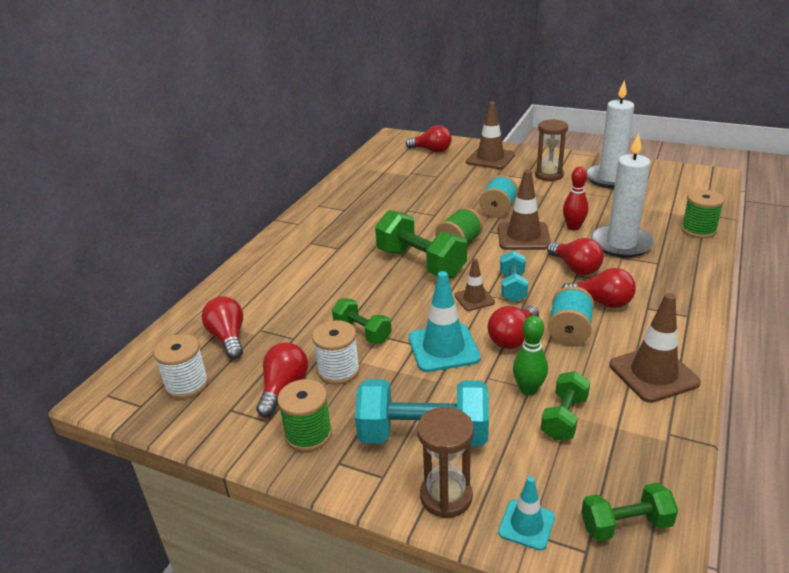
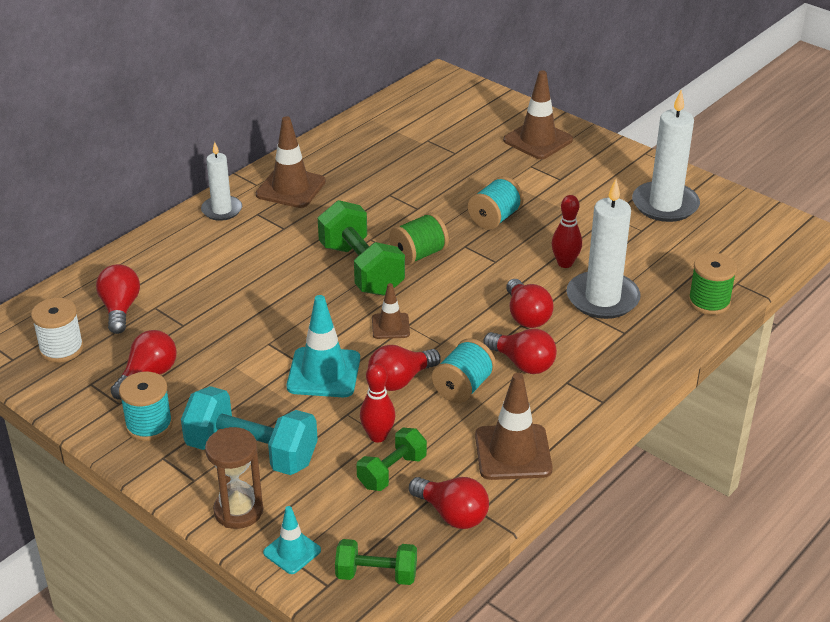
camera: 15 degrees right, 5 degrees up
(279, 246) = (222, 210): none -> white candle
(308, 434) = (149, 425): green spool -> turquoise spool
(338, 370) = (208, 370): white spool -> none
(362, 332) = (253, 336): green dumbbell -> none
(431, 150) = (474, 110): red light bulb -> red light bulb (452, 514)
(512, 287) = (440, 323): turquoise dumbbell -> none
(523, 236) = (498, 262): brown traffic cone -> brown traffic cone (291, 188)
(528, 389) = (378, 436): green bowling pin -> red bowling pin
(549, 175) = (592, 182): brown hourglass -> none

